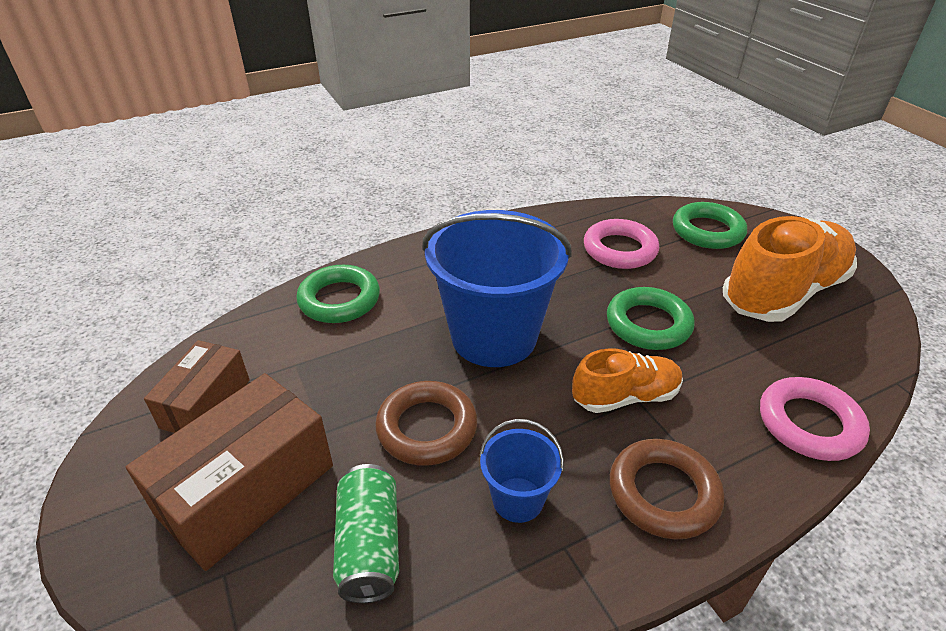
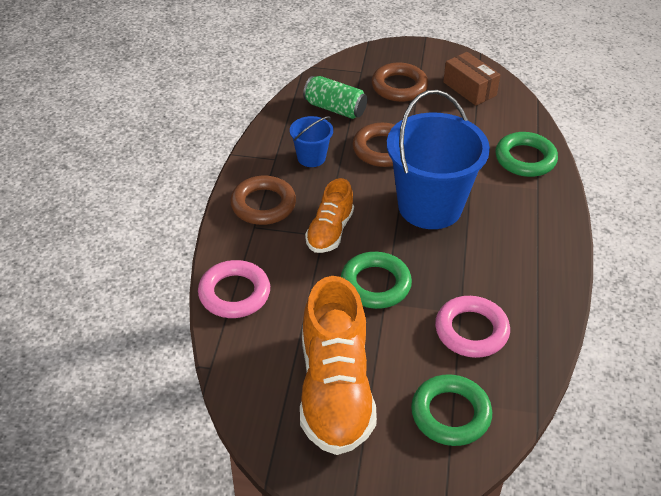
camera: 125 degrees right, 5 degrees up
(246, 489) = (399, 87): brown box -> brown ring

